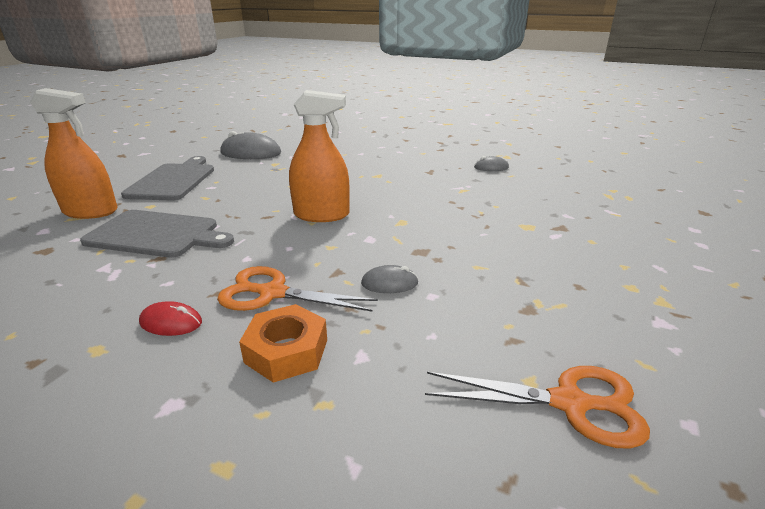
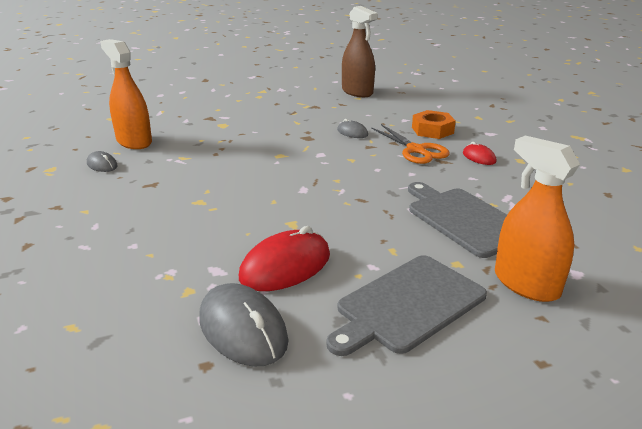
camera: 135 degrees left, 0 degrees up
(265, 171) = (285, 266): none -> red mouse
(321, 215) = (320, 182): orange spray bottle -> orange spray bottle (134, 142)
(569, 403) = (357, 92): orange scissors -> brown spray bottle

